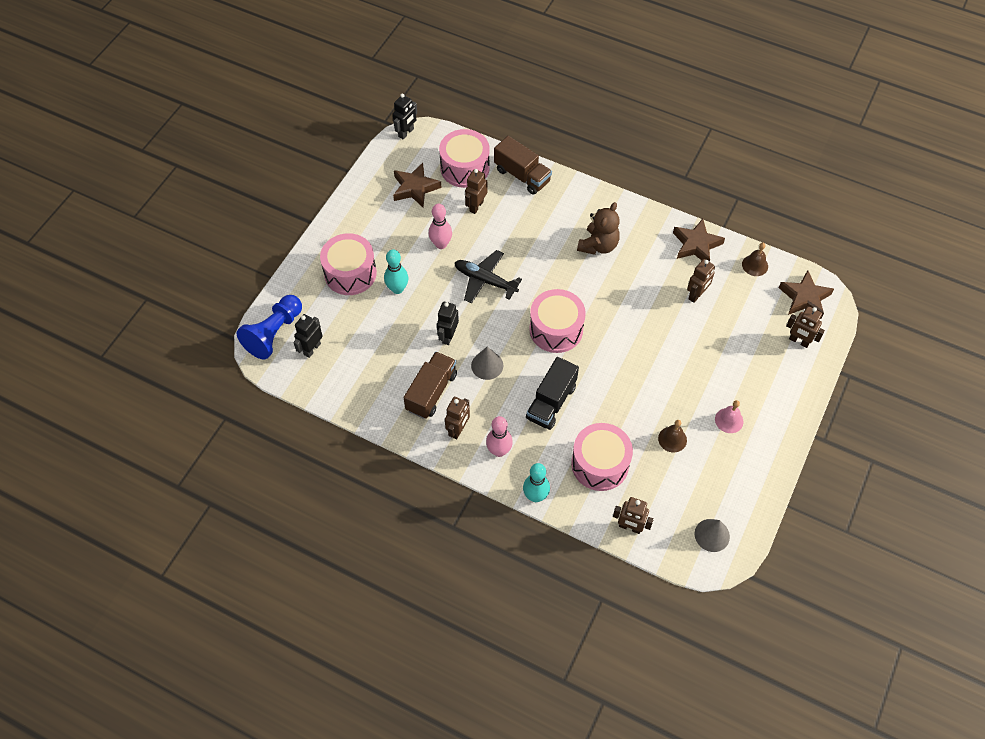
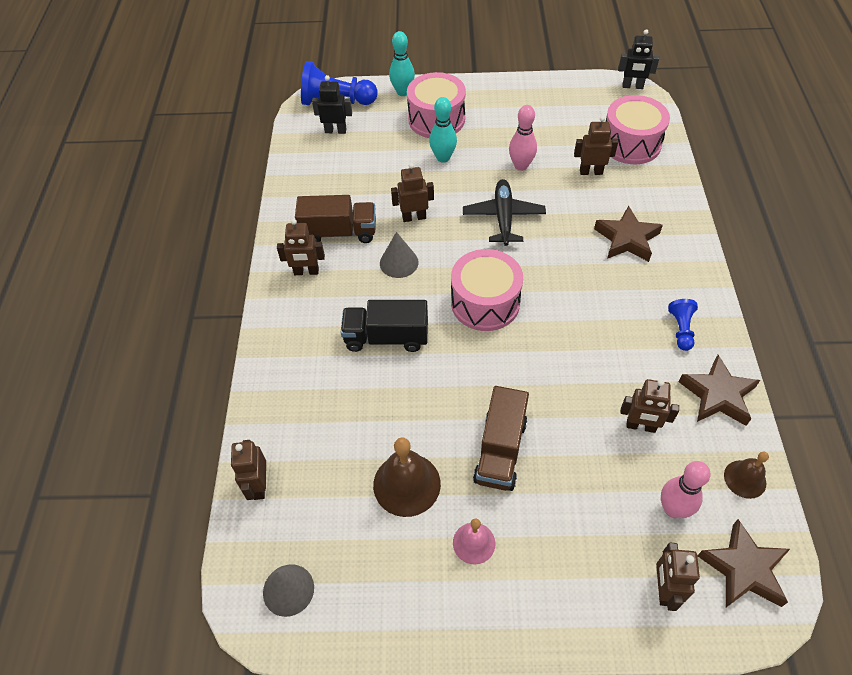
camera: 65 degrees right, 5 degrees down
(415, 188) = (572, 120): brown star -> brown star (627, 239)
(448, 336) = (414, 217): black robot -> brown robot
(499, 451) = (299, 316): pink bowling pin -> pink bowling pin (673, 509)
(522, 175) = (664, 191): brown truck -> brown truck (500, 450)
(535, 496) = (258, 372): turquoise bowling pin -> turquoise bowling pin (403, 92)
(598, 245) = (630, 295): brown teddy bear -> none
(600, 464) = (330, 418): pink drum -> none
(640, 234) = (681, 329): none -> blue pawn
(672, 439) = (406, 484): brown bell -> brown bell, size x1.66

